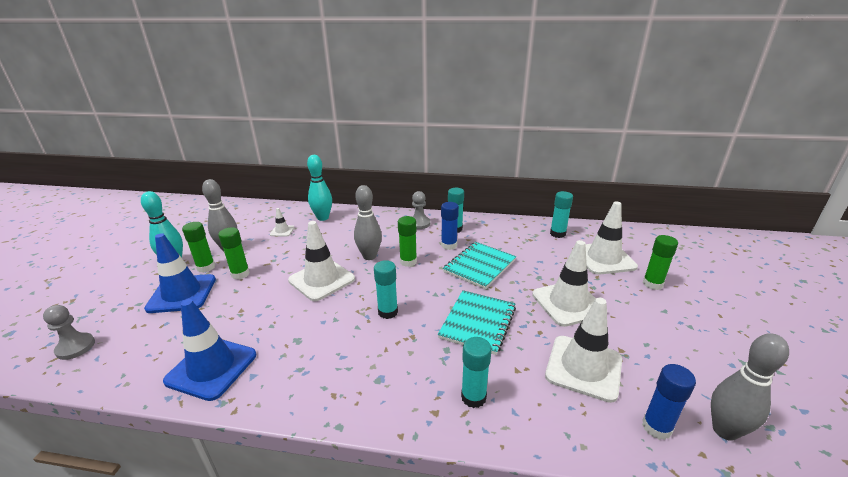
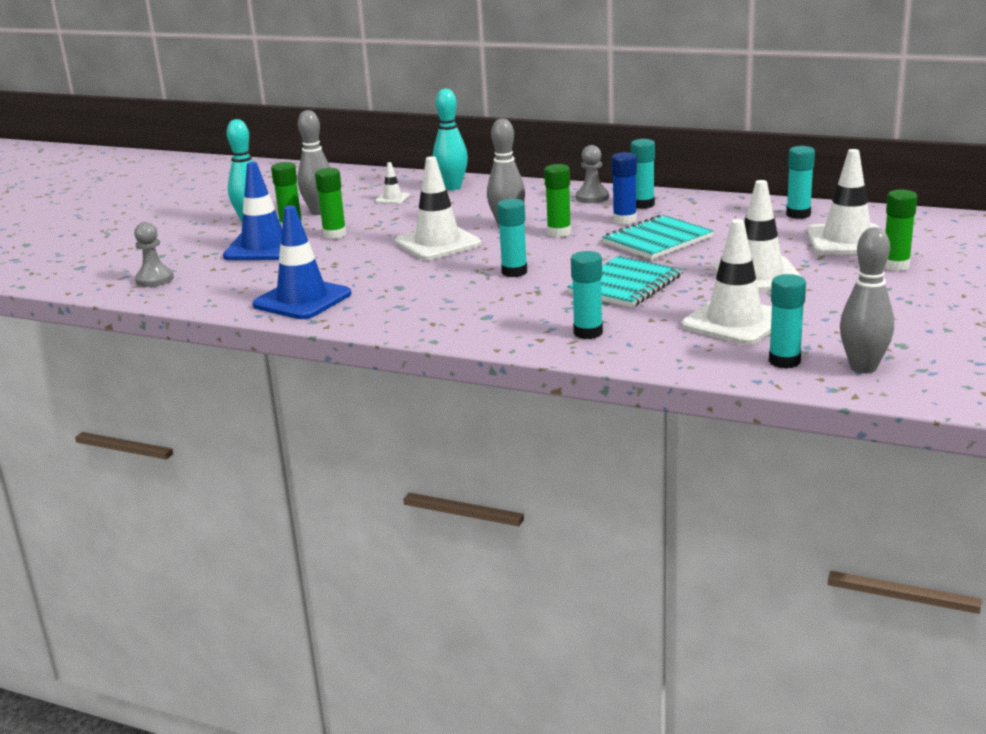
camera: 15 degrees right, 5 degrees down
(656, 427) = (784, 361): blue glue stick -> turquoise glue stick

